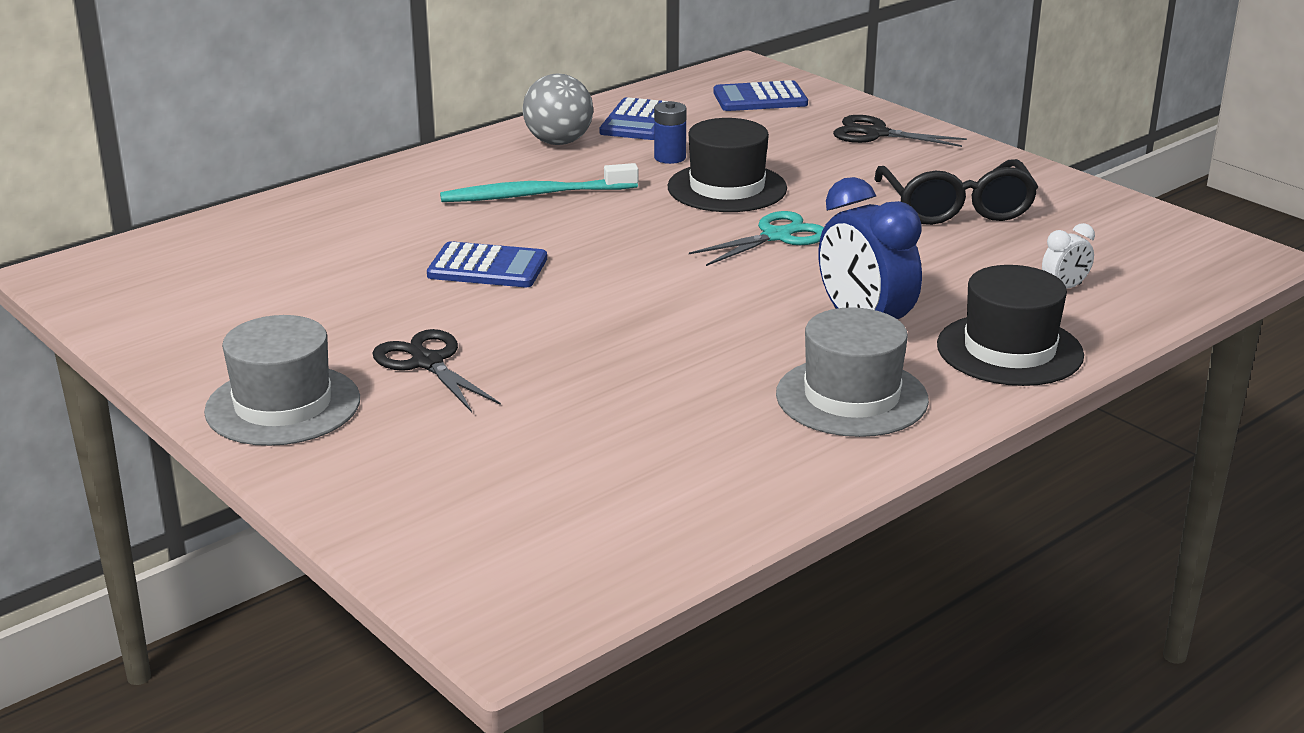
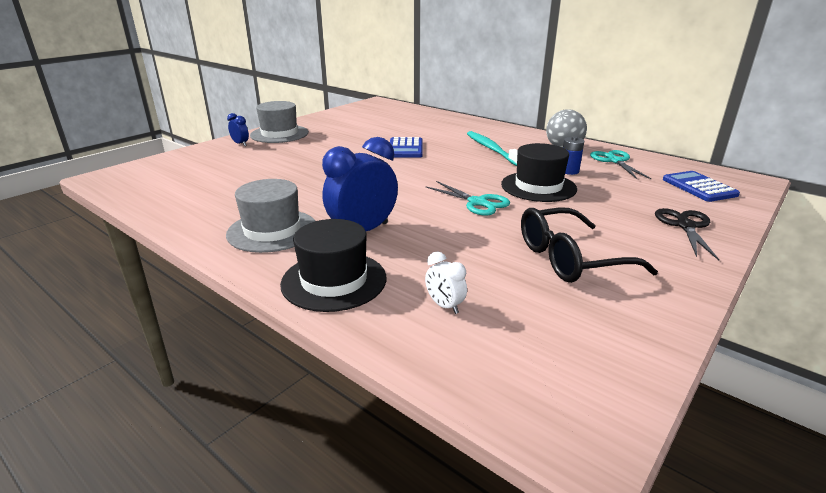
camera: 80 degrees right, 0 degrees up
(338, 455) = (240, 144): none -> blue clock
(427, 363) = (313, 148): black scissors -> none
(639, 121) = (615, 161): blue calculator -> turquoise scissors

